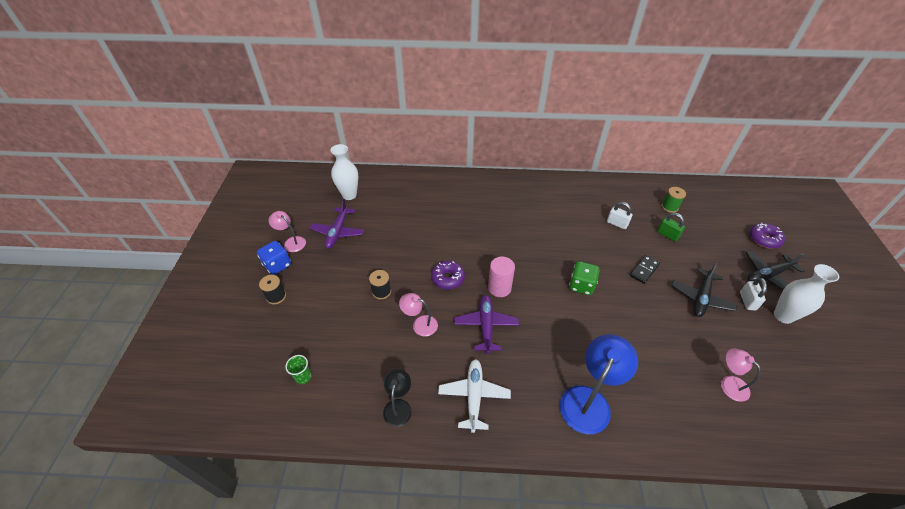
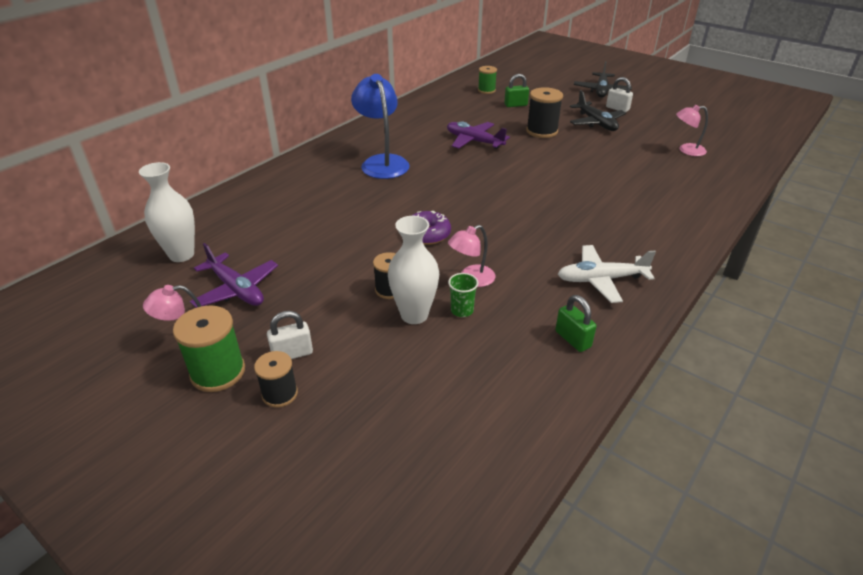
camera: 55 degrees left, 10 degrees down
(277, 265) = (218, 372): blue dice -> green spool
(303, 377) = (457, 412): green cup -> green cup (462, 310)
(398, 406) = (573, 339): black lamp -> green padlock
(474, 396) = (601, 279): white plane -> white plane turned 45 degrees counterclockwise
(486, 326) = (519, 236): purple plane -> purple plane (474, 141)
(499, 288) = (479, 208): pink cylinder -> none
(581, 285) = (526, 165): green dice -> none
(589, 400) = (655, 216): blue lamp -> blue lamp (382, 162)
(617, 224) = (474, 118): white padlock -> white padlock (292, 354)
(644, 270) = (542, 131): black domino -> black spool
(764, 239) = (565, 76): purple donut -> none
(783, 316) = (643, 104): white vase -> white vase (414, 315)

